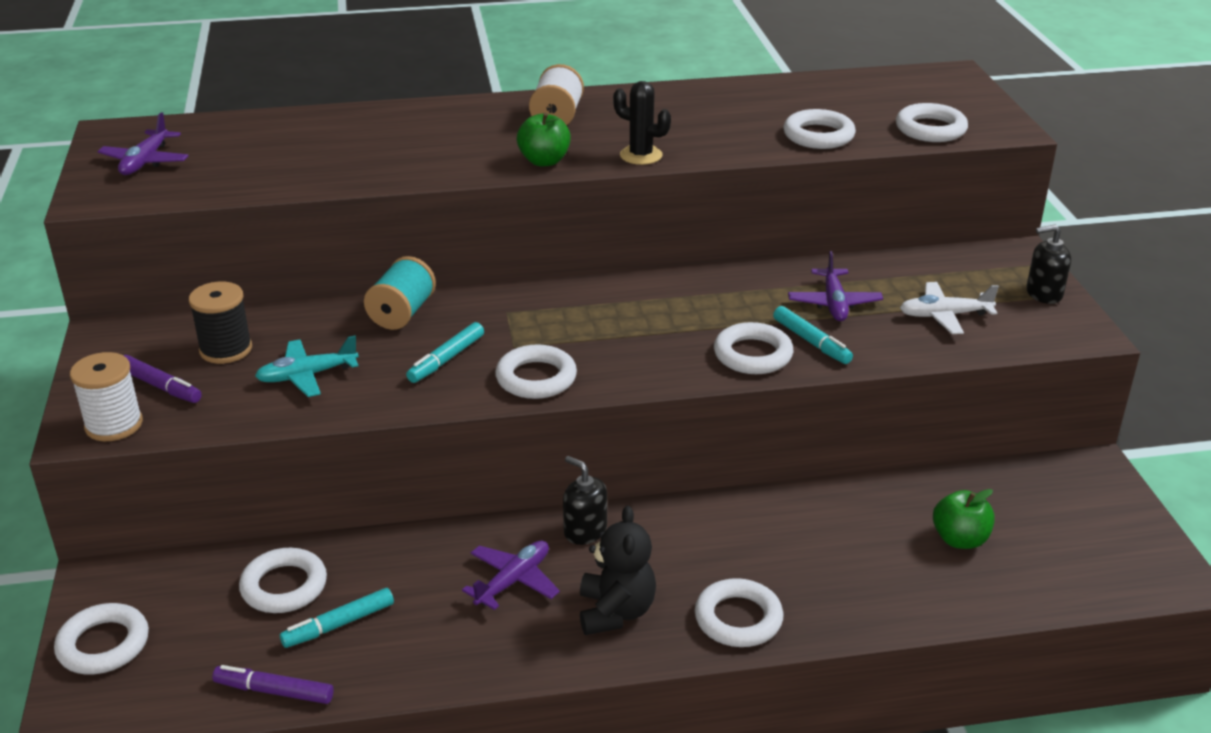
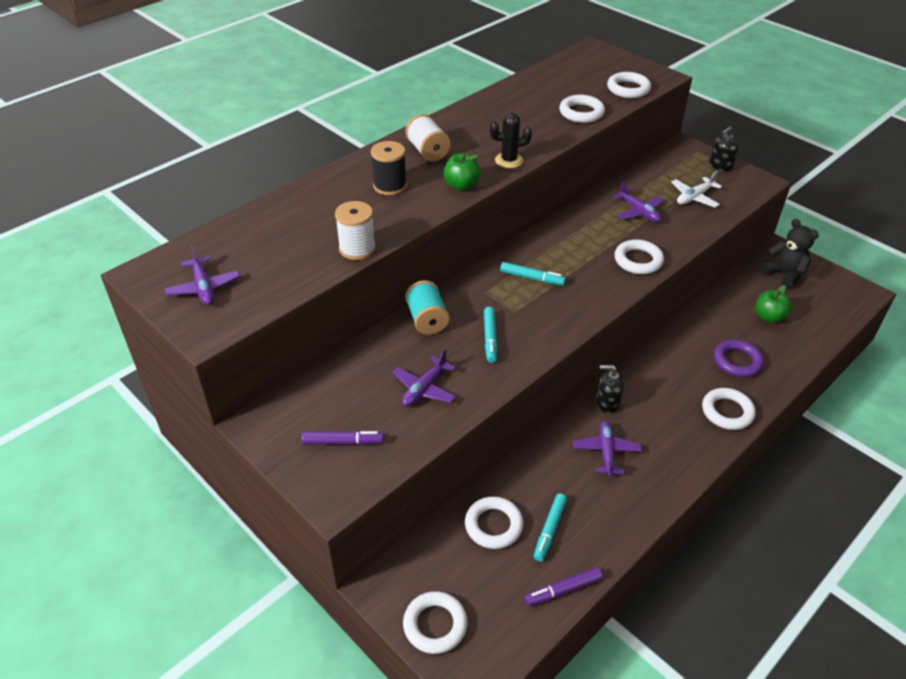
camera: 35 degrees left, 10 degrees up
(114, 425) = (348, 484): white spool -> white spool (357, 249)
(226, 349) = (351, 395): black spool -> black spool (390, 186)
(307, 376) = (424, 388): turquoise plane -> purple plane
(536, 378) = (552, 326): white ring -> none
(615, 612) = (672, 440): black teddy bear -> black teddy bear (784, 274)
(811, 342) = (655, 240): turquoise marker -> turquoise marker (532, 278)
(834, 569) = (737, 361): none -> purple ring

